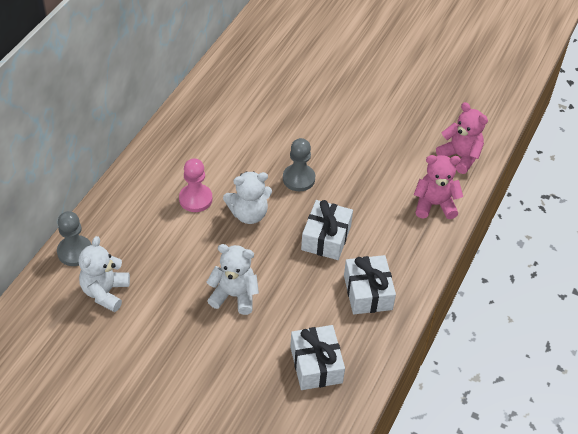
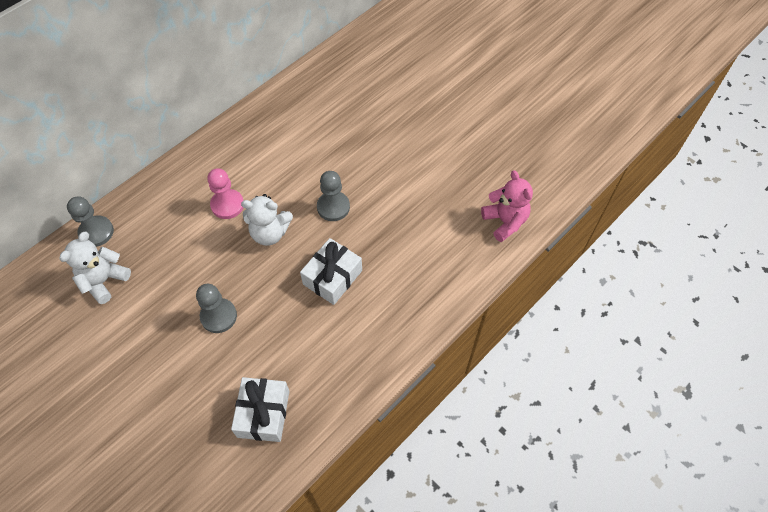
camera: 20 degrees right, 10 degrees up
(234, 295) = (218, 316): white teddy bear -> grey pawn
(368, 292) = (348, 348): white gift -> none
(434, 205) = (456, 268): pink teddy bear -> none

